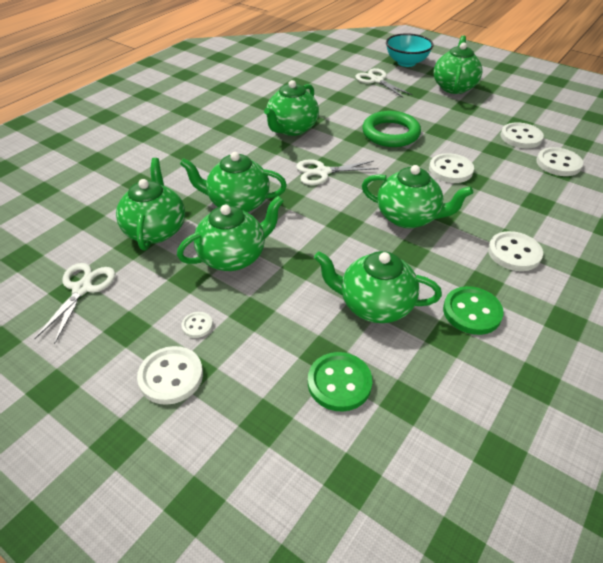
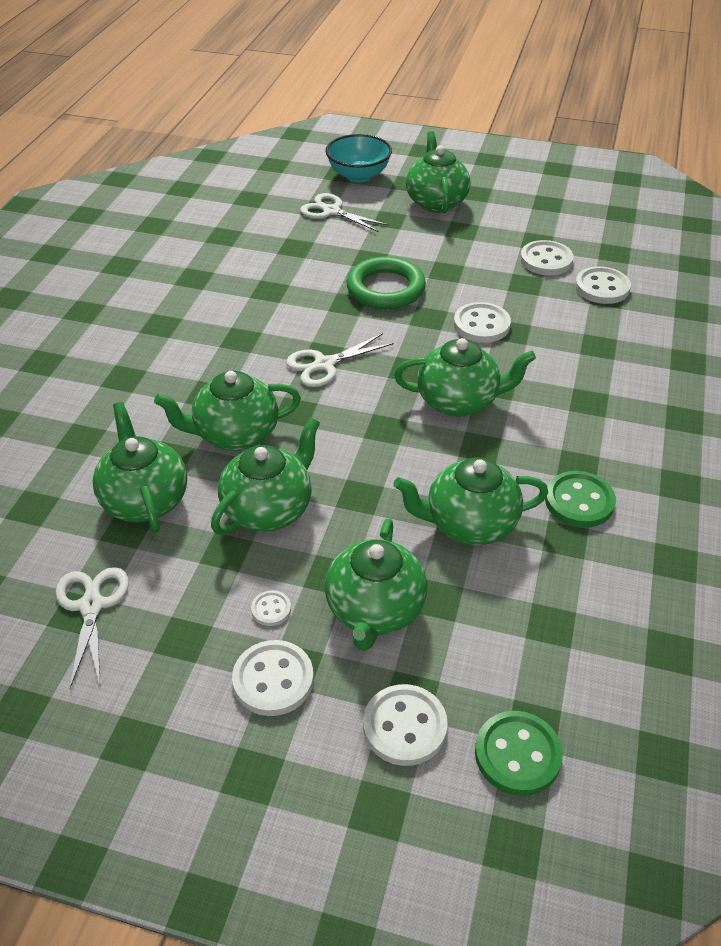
camera: 20 degrees left, 0 degrees up
(291, 129) = (252, 309): green teapot -> green teapot (375, 611)
(339, 383) = (472, 626): green button -> green button (517, 754)
(514, 253) = (596, 417): white button -> white button (404, 726)

